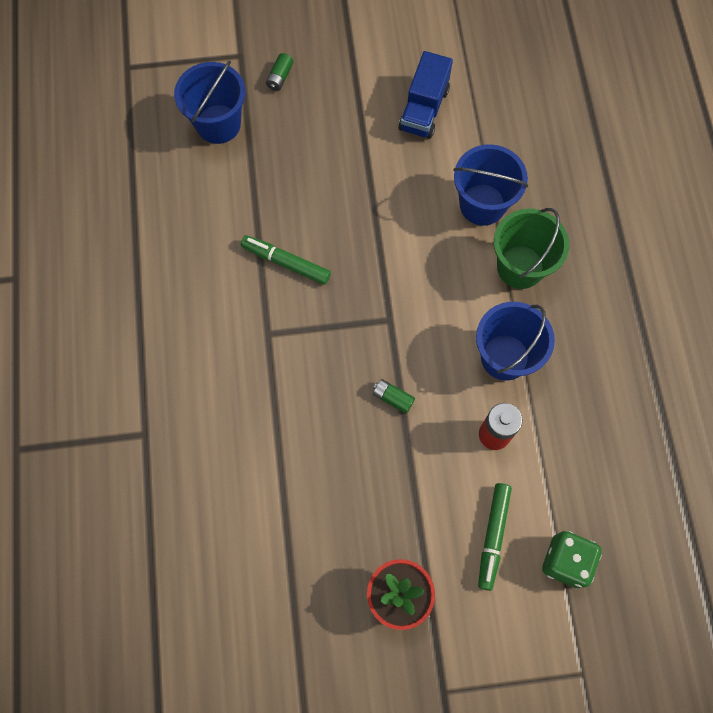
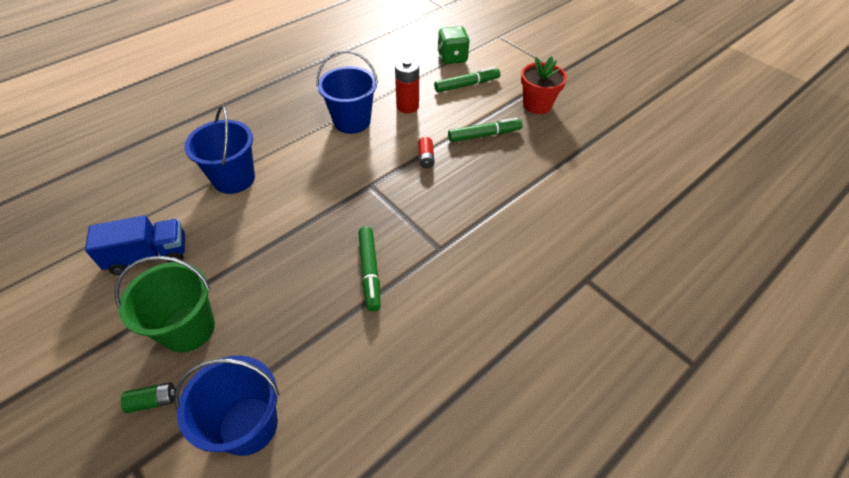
camera: 125 degrees left, 20 degrees down
(387, 487) = (484, 135): none -> green marker
(393, 398) = (426, 158): green battery -> red battery
(520, 267) = (277, 139): green bucket -> green bucket (188, 328)

